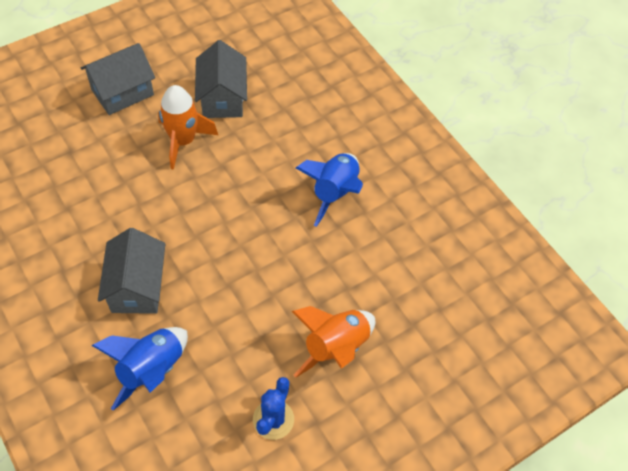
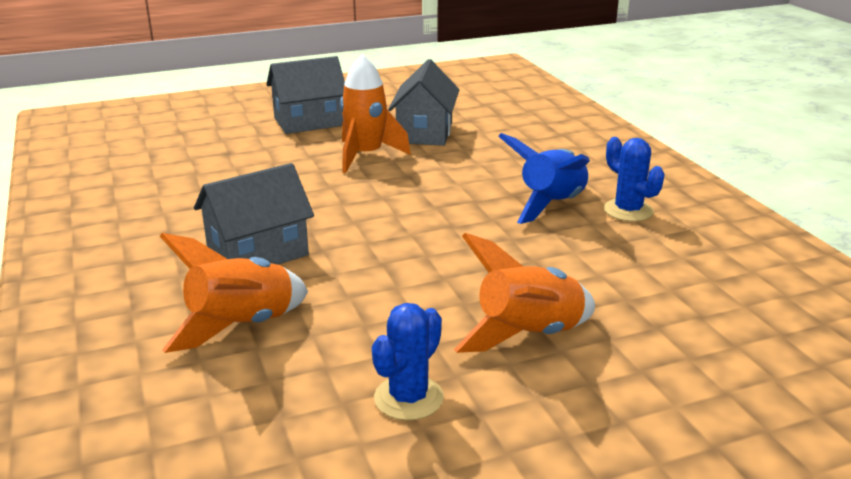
camera: 15 degrees right, 30 degrees down
(137, 287) = (258, 253): grey house -> grey house turned 45 degrees clockwise
(152, 369) = (242, 326): blue rocket -> orange rocket
(388, 192) = (628, 211): none -> blue cactus

